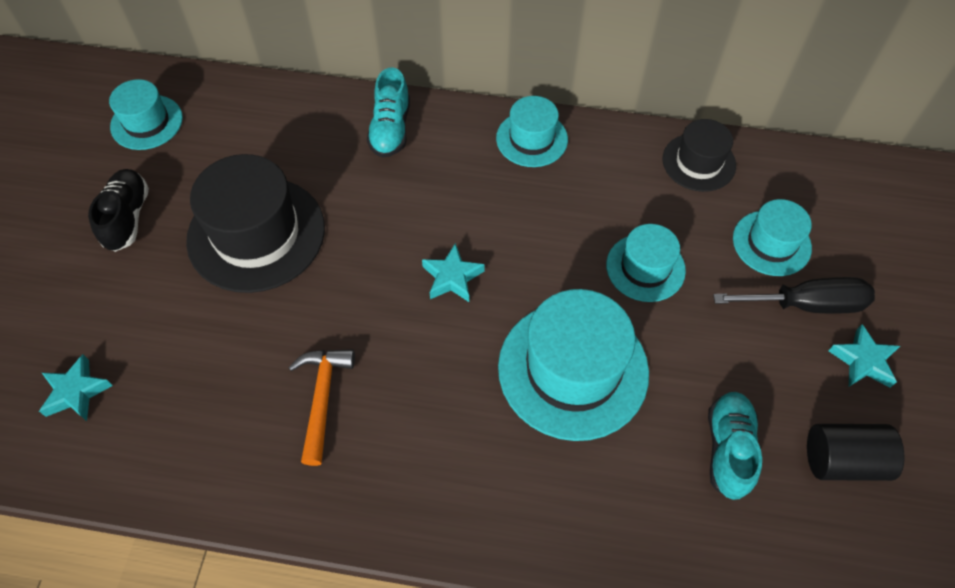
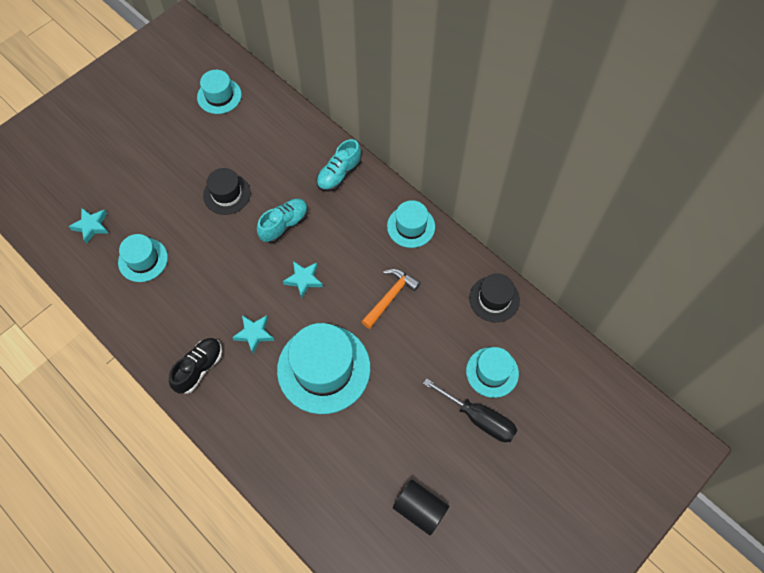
camera: 35 degrees right, 5 degrees up
(127, 218) = (173, 147): black shoe -> black shoe (199, 368)
(256, 234) = (227, 194): black hat -> black hat, size x0.56
(322, 398) = (194, 302): orange hammer -> orange hammer (390, 296)
(645, 267) = (408, 340): turquoise hat -> turquoise hat (143, 260)
(728, 449) = (366, 462): turquoise shoe -> turquoise shoe (284, 225)
(863, 361) = (481, 469): turquoise star -> turquoise star (254, 334)

